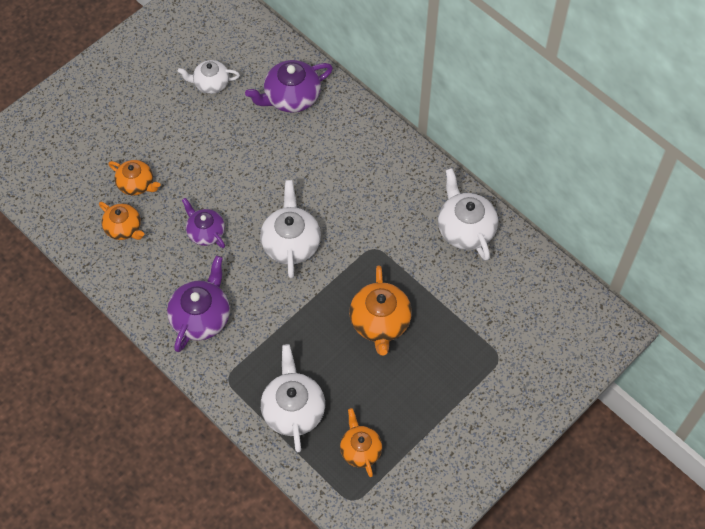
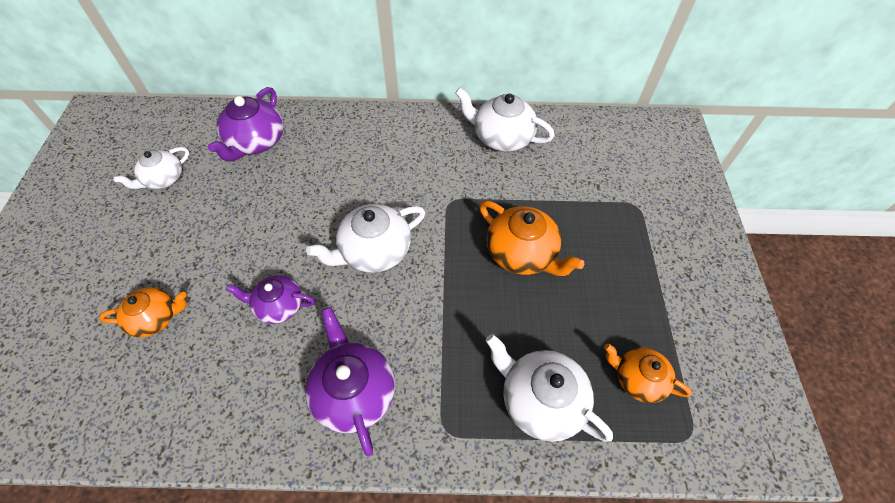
camera: 45 degrees left, 5 degrees down
(124, 228) = (178, 373): orange teapot -> none
(291, 243) = (374, 251): white teapot -> white teapot turned 75 degrees counterclockwise

